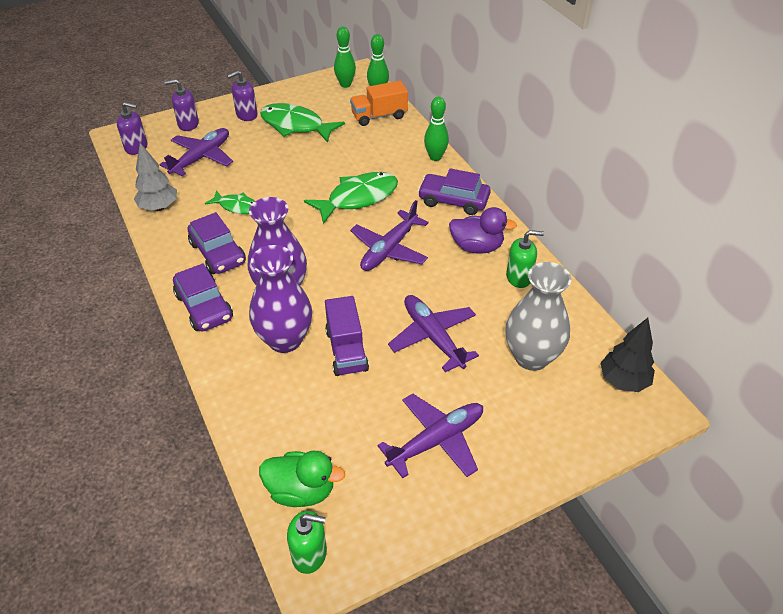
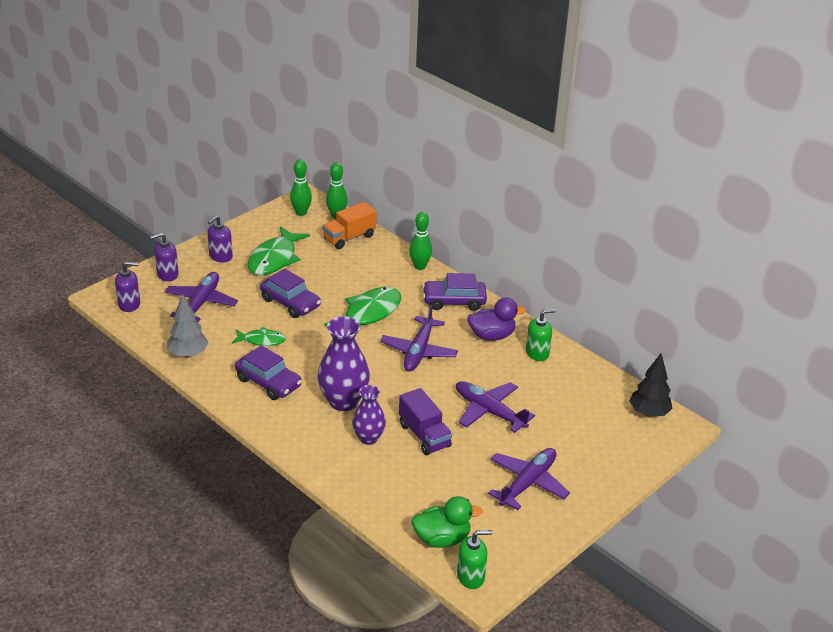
camera: 20 degrees left, 10 degrees down
(204, 306) = (283, 427): purple car -> purple car (290, 303)
(285, 340) = (368, 438): purple vase -> purple vase, size x0.62
(295, 125) = (274, 259): green fish -> green fish turned 75 degrees counterclockwise
(531, 357) = (573, 410): grey vase -> none

